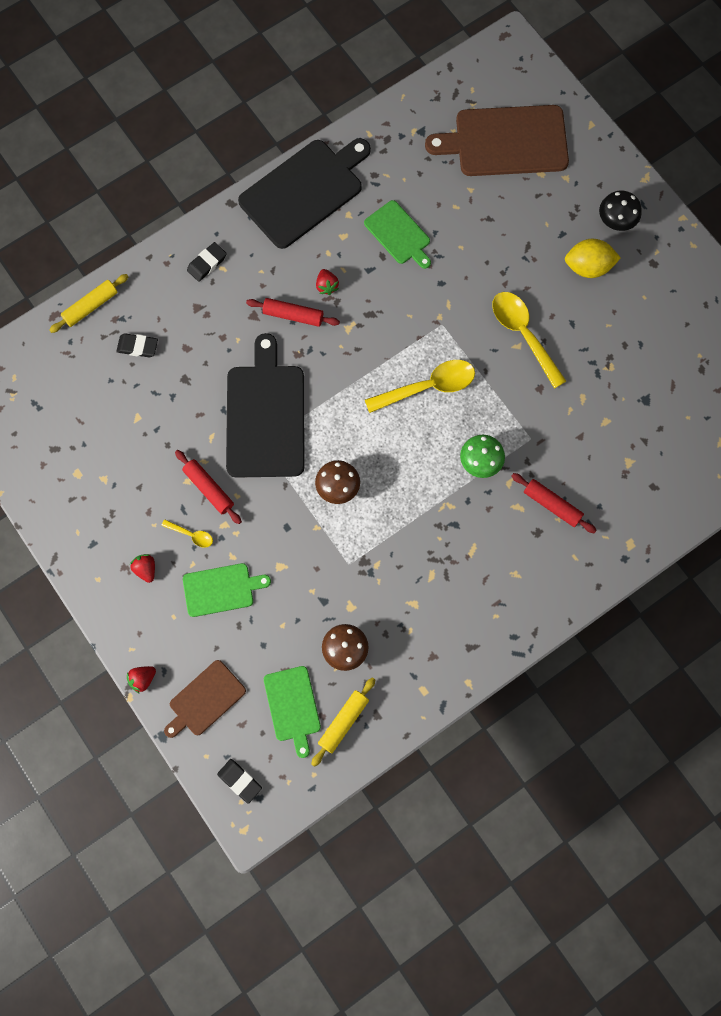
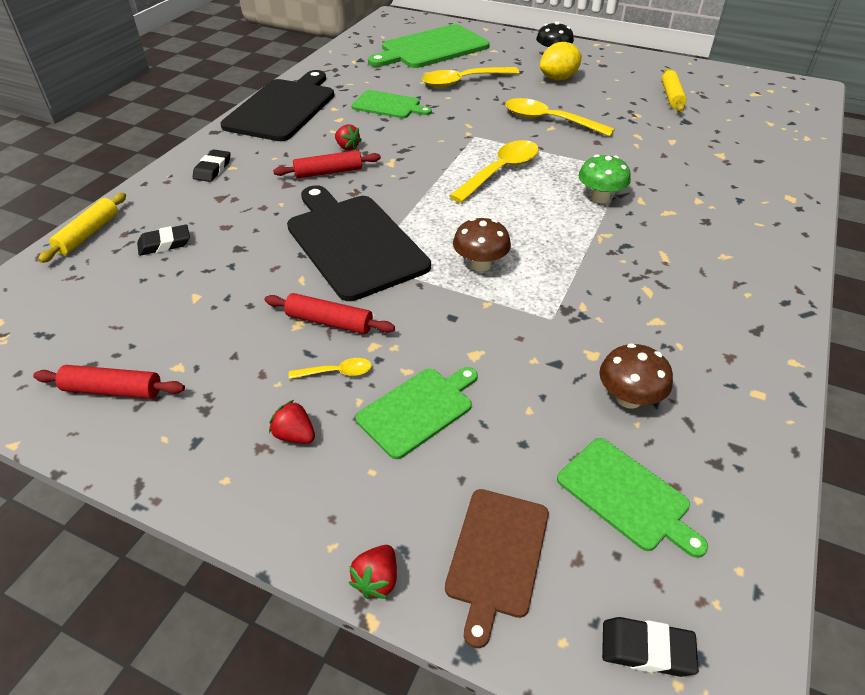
camera: 30 degrees left, 30 degrees down
(343, 722) = (707, 478): yellow rolling pin -> yellow rolling pin (671, 96)
(493, 226) = (463, 82): none -> yellow spoon
(506, 142) = (431, 48): brown cutting board -> green cutting board
(552, 505) = (695, 200): red rolling pin -> red rolling pin (113, 390)

